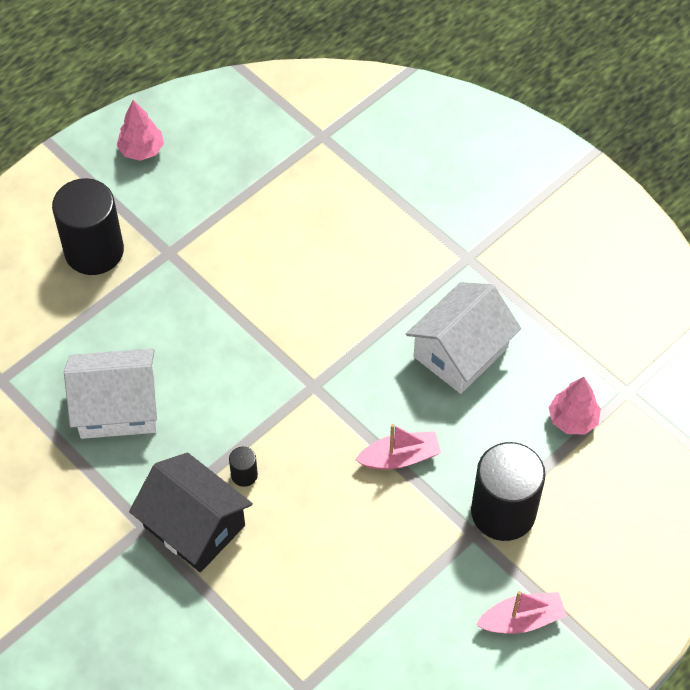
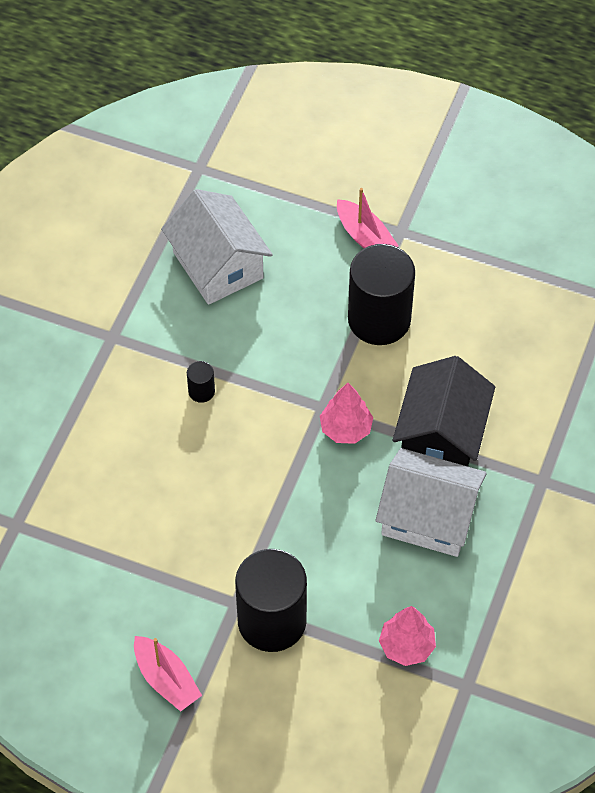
camera: 65 degrees right, 0 degrees up
(94, 251) = (368, 175): black cylinder -> black cylinder (379, 319)
(142, 150) = (500, 161): pink tree -> pink tree (346, 429)
(194, 525) = (132, 374): black house -> black house (441, 435)
(400, 457) = (284, 510): pink boat -> pink boat (365, 237)

